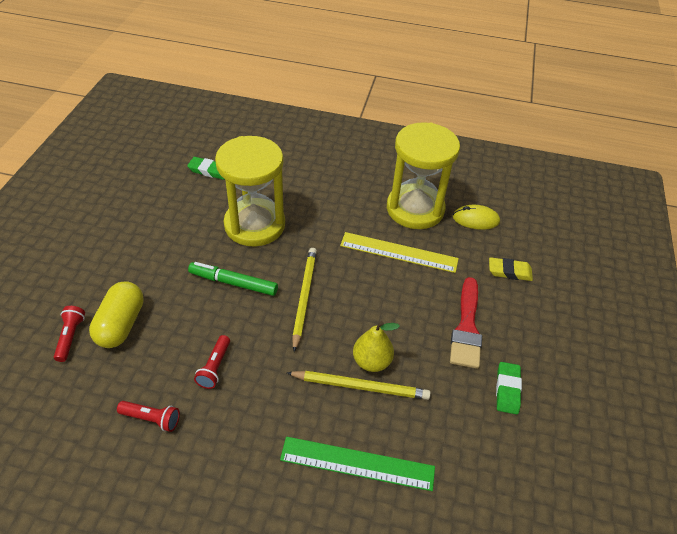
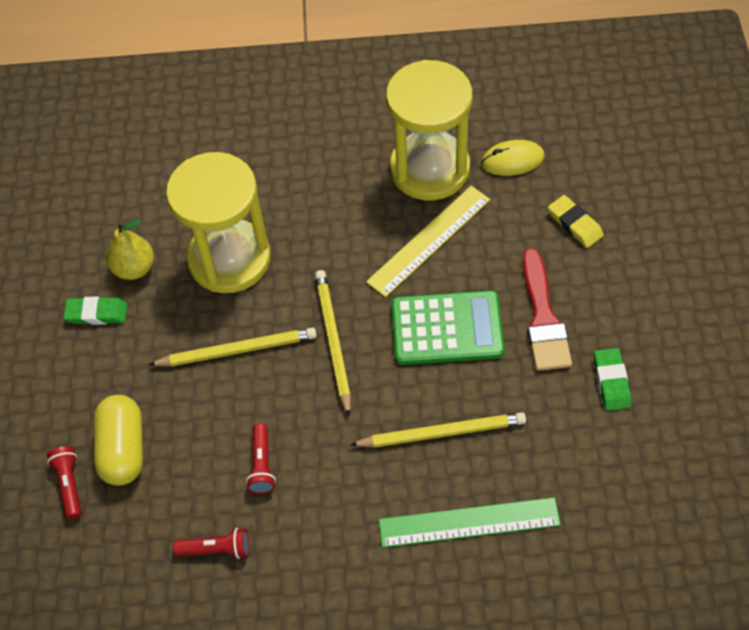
camera: 10 degrees left, 10 degrees up
(209, 170) = (132, 195): green eraser -> green eraser (97, 313)
(233, 283) = (237, 350): green marker -> yellow pencil
(372, 361) = (444, 398): yellow pear -> yellow pear (134, 268)
(391, 314) = (447, 329): none -> green calculator
(399, 252) = (429, 240): yellow ruler -> yellow ruler turned 45 degrees counterclockwise
(509, 271) = (575, 224): yellow eraser -> yellow eraser turned 60 degrees clockwise

